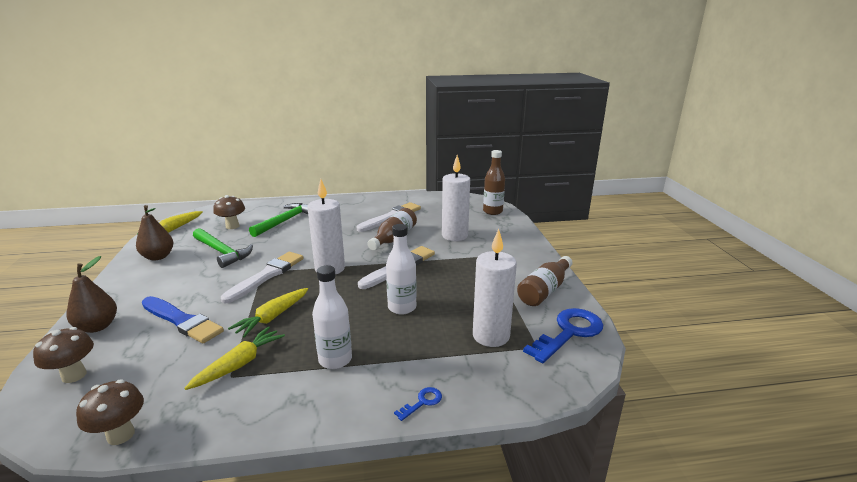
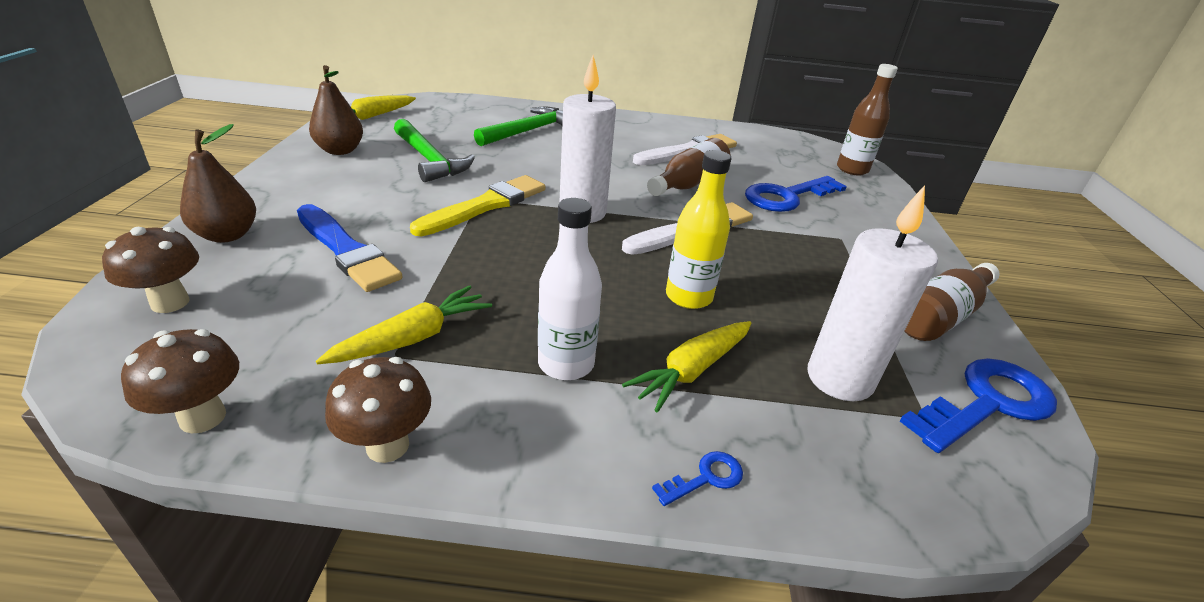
camera: 10 degrees right, 10 degrees up
(232, 226) = (453, 126): brown mushroom -> brown mushroom (387, 446)
(266, 276) = (485, 206): white brush -> yellow brush
(272, 317) = (480, 272): yellow carrot -> yellow carrot (691, 371)
(402, 307) = (688, 297): white bottle -> yellow bottle
(454, 236) = (787, 196): white candle -> blue key

